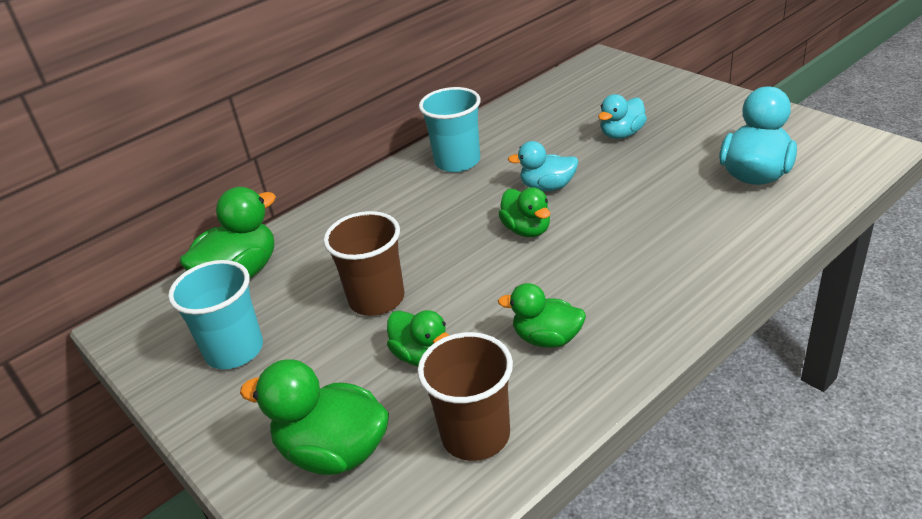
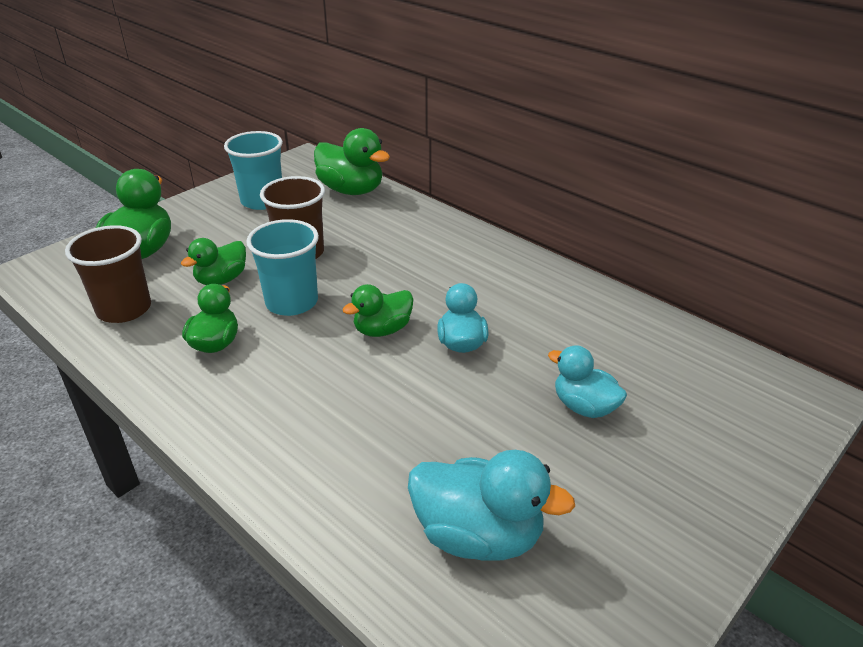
camera: 80 degrees right, 0 degrees up
(457, 161) = (516, 281): turquoise cup -> turquoise cup (292, 302)

